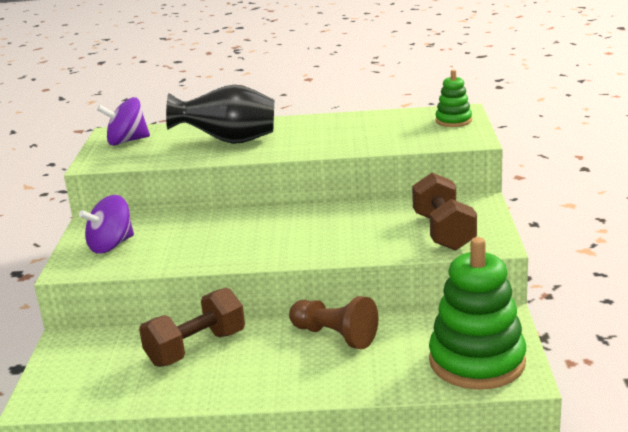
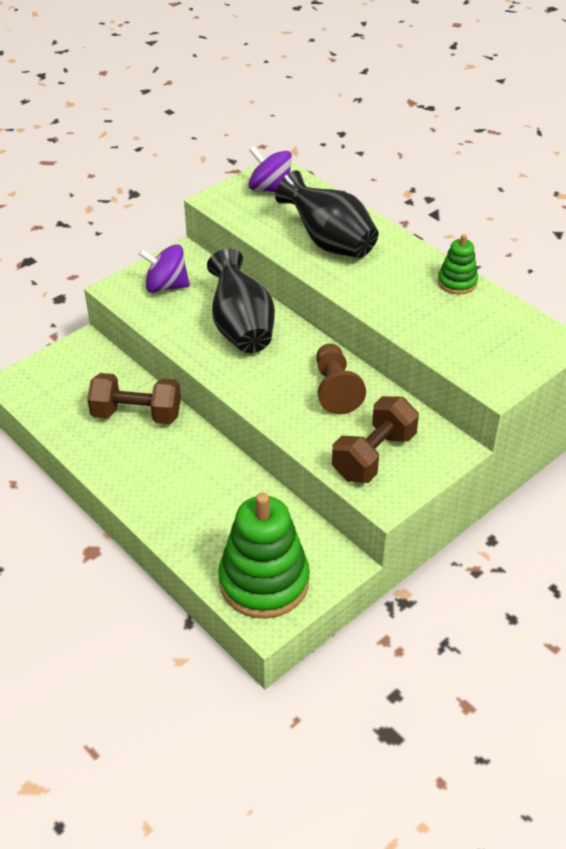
camera: 45 degrees right, 20 degrees up
(221, 232) = (241, 328): none -> black vase
(335, 336) = (221, 478): brown pawn -> brown pawn (335, 389)
(453, 121) = (526, 349): green stacking toy -> green stacking toy (457, 282)

